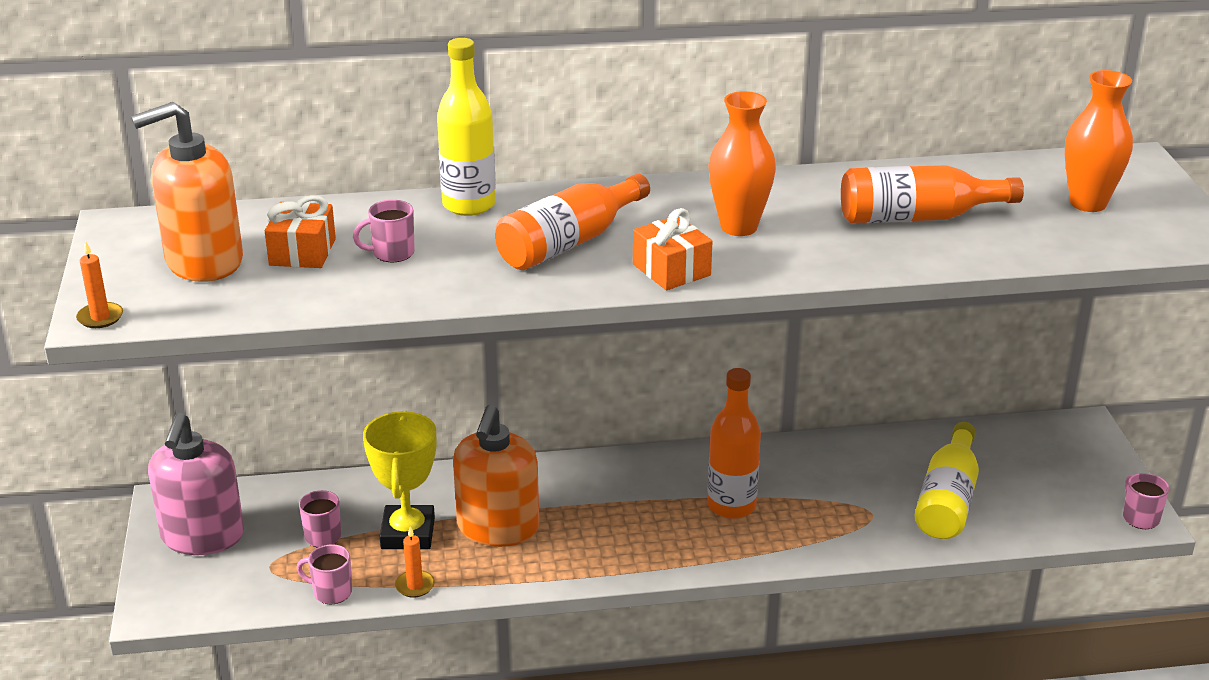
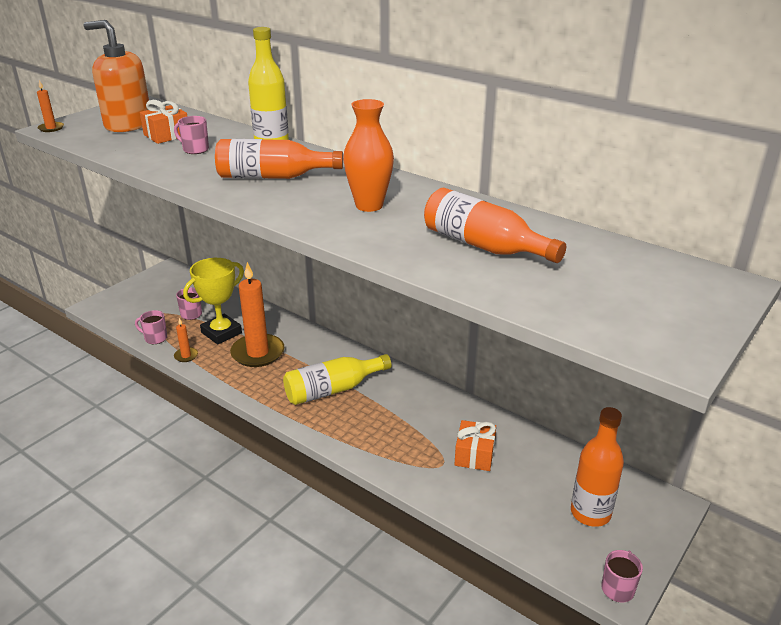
camera: 45 degrees right, 0 degrees up
(202, 536) = (155, 289): pink soap dispenser -> none
(331, 592) = (155, 338): pink mug -> pink mug turned 45 degrees counterclockwise
(498, 528) = (258, 353): orange soap dispenser -> orange candle
(671, 270) = (287, 208): orange gift -> orange gift (474, 455)
(731, 505) = (375, 410): orange bottle -> orange bottle (590, 513)
(947, 500) = (500, 487): yellow bottle -> yellow bottle (333, 390)
(1088, 203) = (627, 291): orange vase -> none

